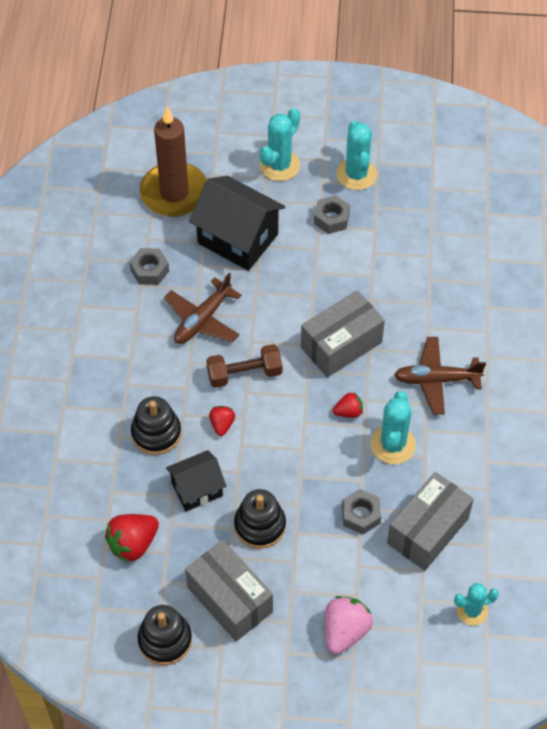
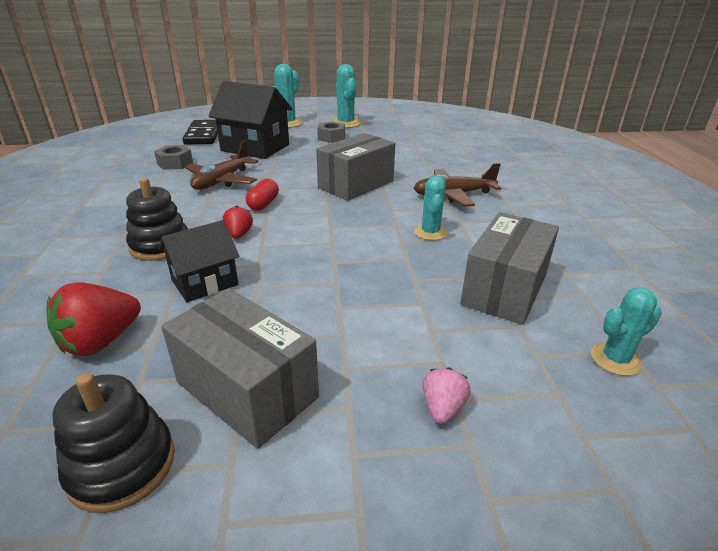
camera: 10 degrees left, 25 degrees down
(174, 193) = (203, 135): brown candle -> black domino
(244, 374) = (263, 204): brown dumbbell -> red capsule
(260, 525) = (288, 305): black stacking toy -> none
(345, 631) = (442, 408): pink strawberry -> pink strawberry, size x0.57
(348, 412) = (375, 217): red strawberry -> none
(361, 515) = (417, 284): grey nut -> none
(393, 444) = (430, 232): turquoise cactus -> turquoise cactus, size x0.66

